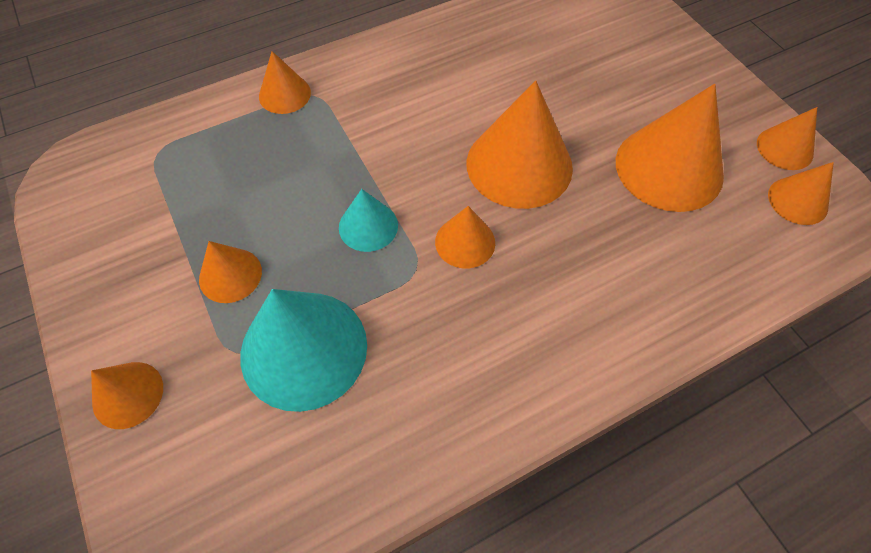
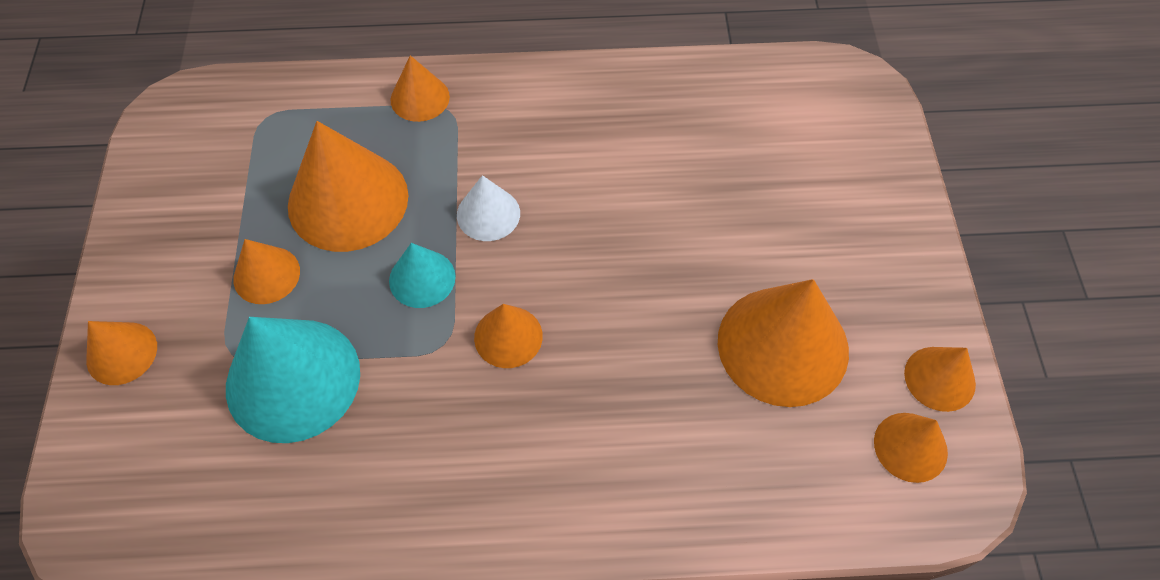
camera: 25 degrees right, 0 degrees up
(393, 158) = (488, 214): none -> white cone
(519, 165) = (616, 274): orange cone -> orange cone (348, 200)

